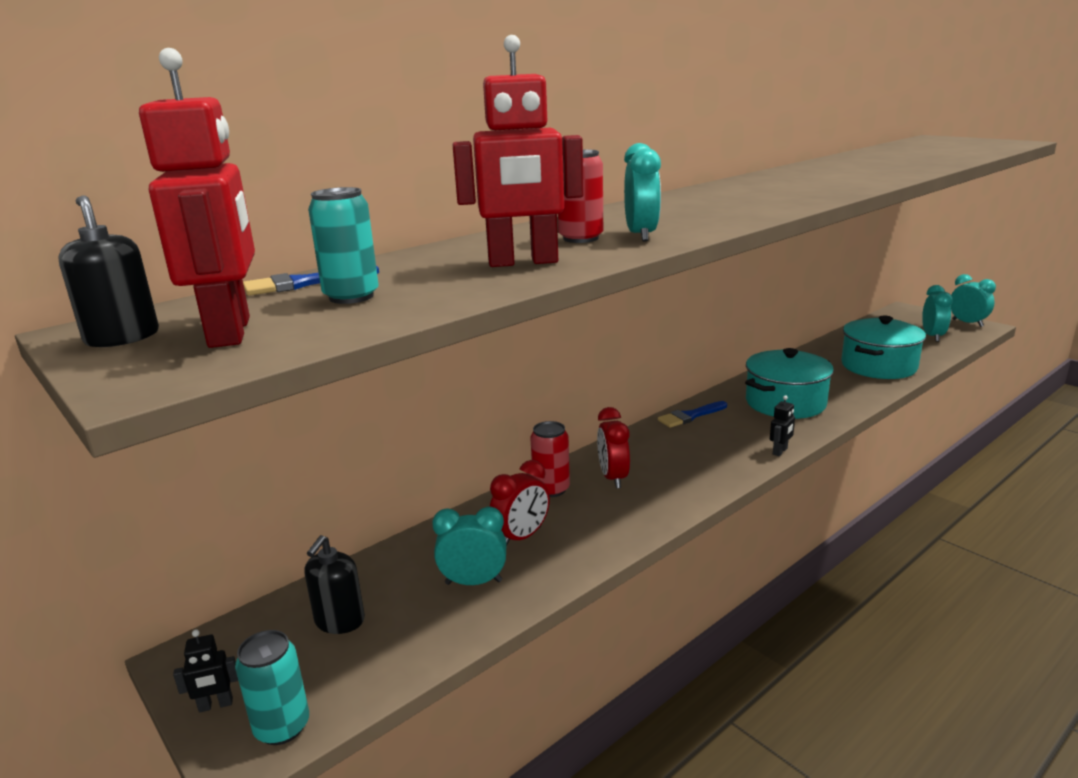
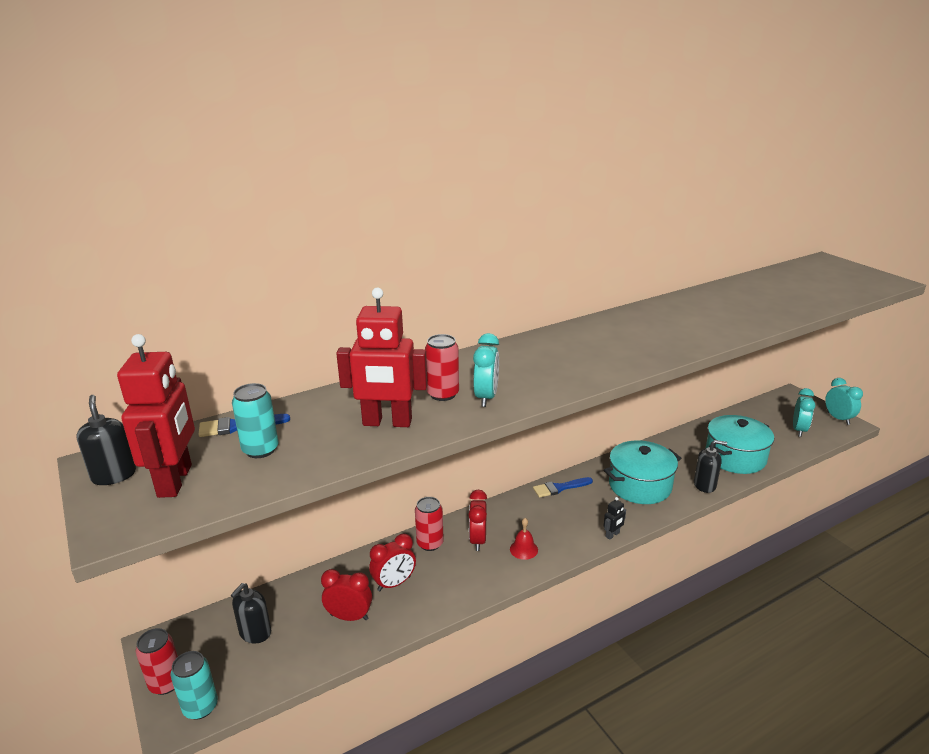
camera: 10 degrees right, 5 degrees up
(216, 705) = (166, 683): black robot -> red can
(473, 582) = (349, 617): turquoise clock -> red clock
(677, 479) = (523, 549): none -> red bell
(860, 393) = (705, 485): none -> black soap dispenser

